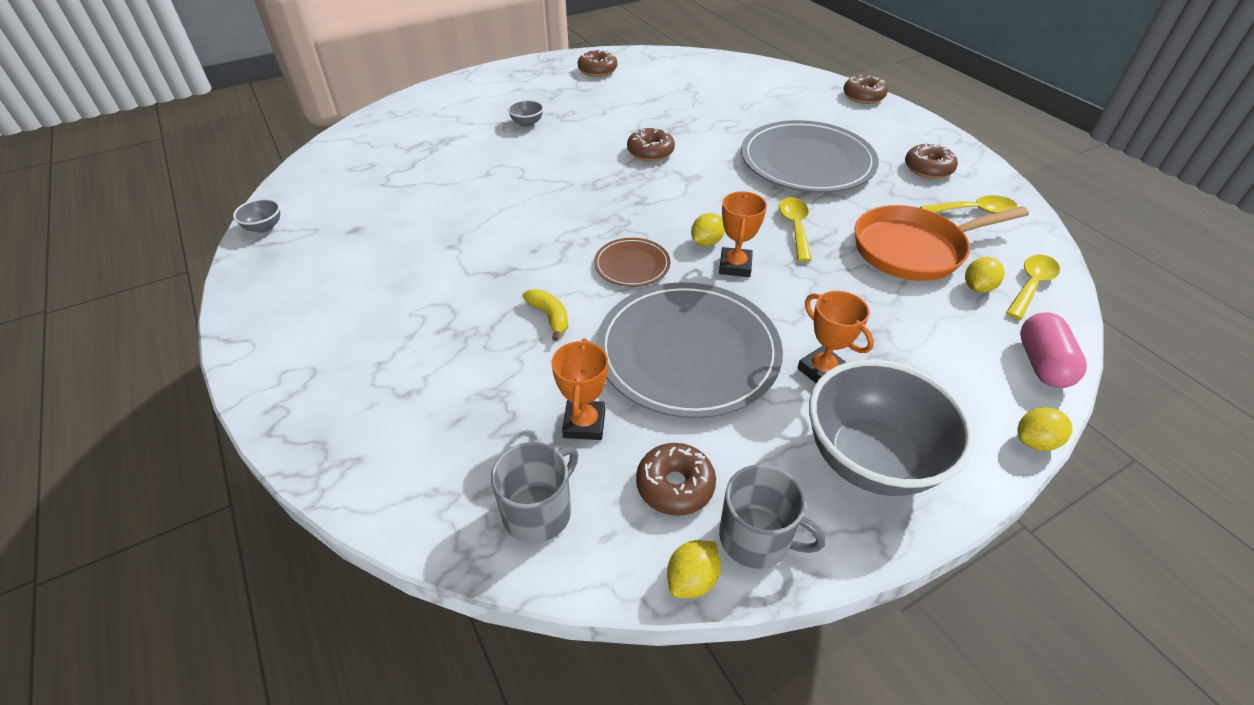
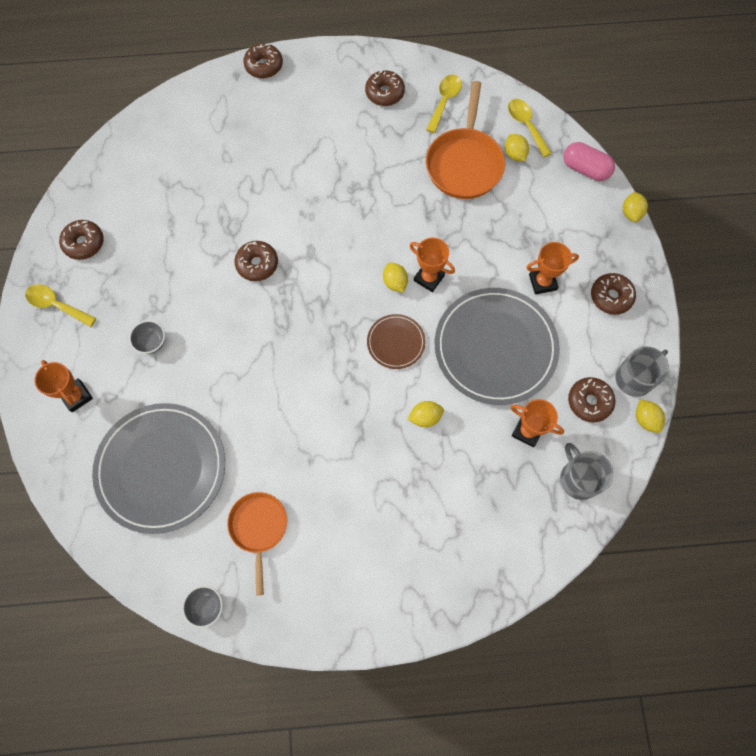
camera: 65 degrees left, 25 degrees up
(359, 235) = (259, 528): none -> orange pan
(454, 105) = (76, 396): none -> orange trophy
(549, 317) = (425, 417): yellow banana -> yellow lemon
(795, 227) = (406, 218): yellow spoon -> yellow spoon (56, 305)
(807, 161) = (333, 163): grey plate -> grey plate (161, 468)
(870, 459) = (611, 297): grey bowl -> brown donut

